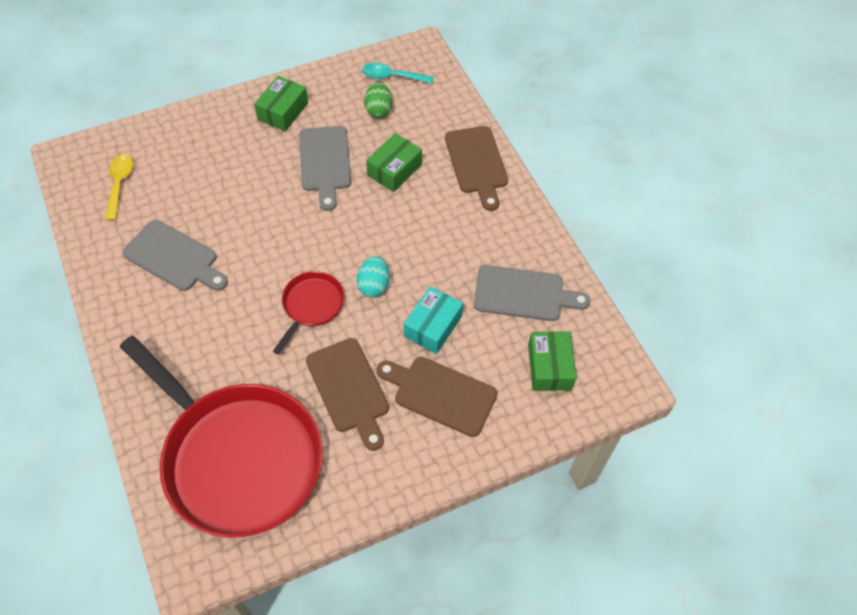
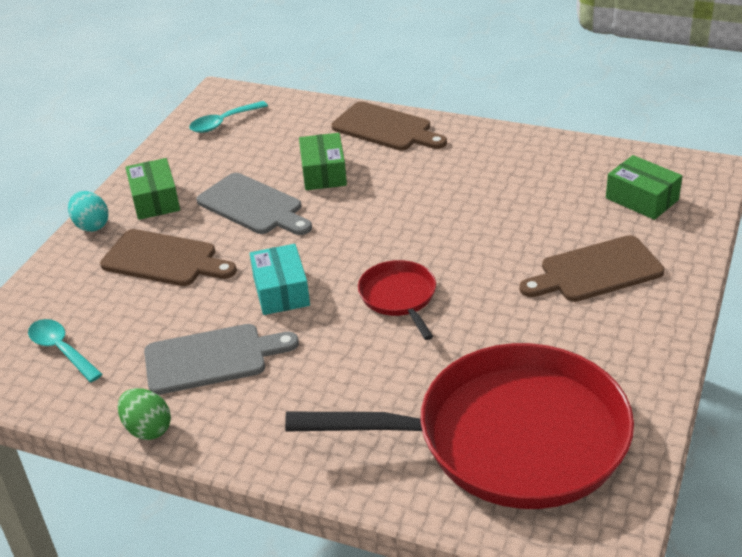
camera: 40 degrees left, 20 degrees down
(119, 184) = (61, 350): yellow spoon -> turquoise spoon
(349, 389) = (522, 322): brown cutting board -> brown cutting board (164, 259)
(374, 285) = (429, 248): turquoise egg -> turquoise egg (91, 225)
(378, 110) = (246, 148): green egg -> green egg (147, 429)
(432, 326) = (519, 238): turquoise box -> turquoise box (281, 291)
(524, 294) = (552, 174): grey cutting board -> none

